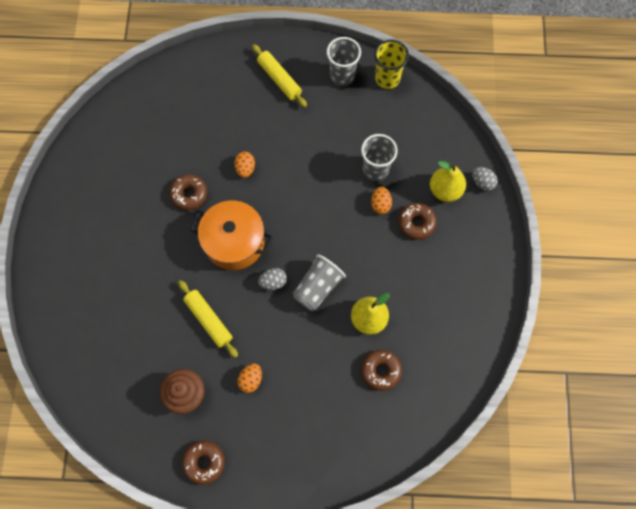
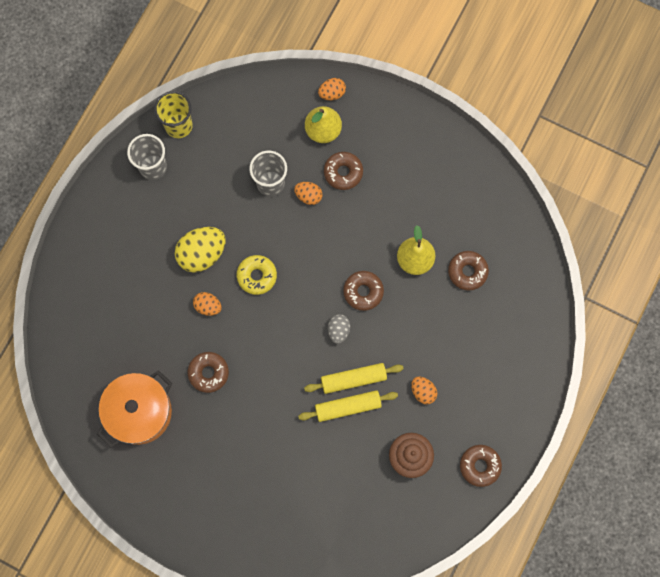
camera: 65 degrees left, 5 degrees up
(234, 242) = (280, 350): orange pot -> orange pot (139, 412)
(279, 79) = (125, 230): yellow rolling pin -> yellow rolling pin (353, 379)
(288, 144) = (202, 254): none -> yellow egg
(289, 194) = (257, 276): none -> yellow donut
(317, 287) = (363, 292): grey cup -> brown donut
(482, 182) = (332, 93): grey egg -> orange egg

